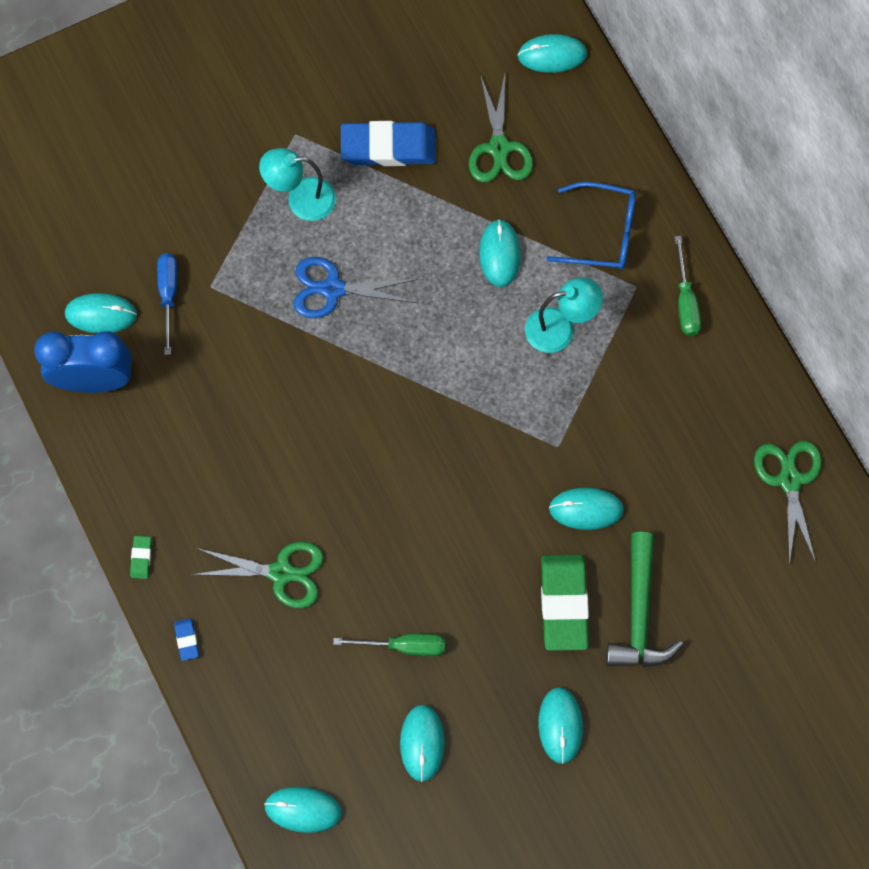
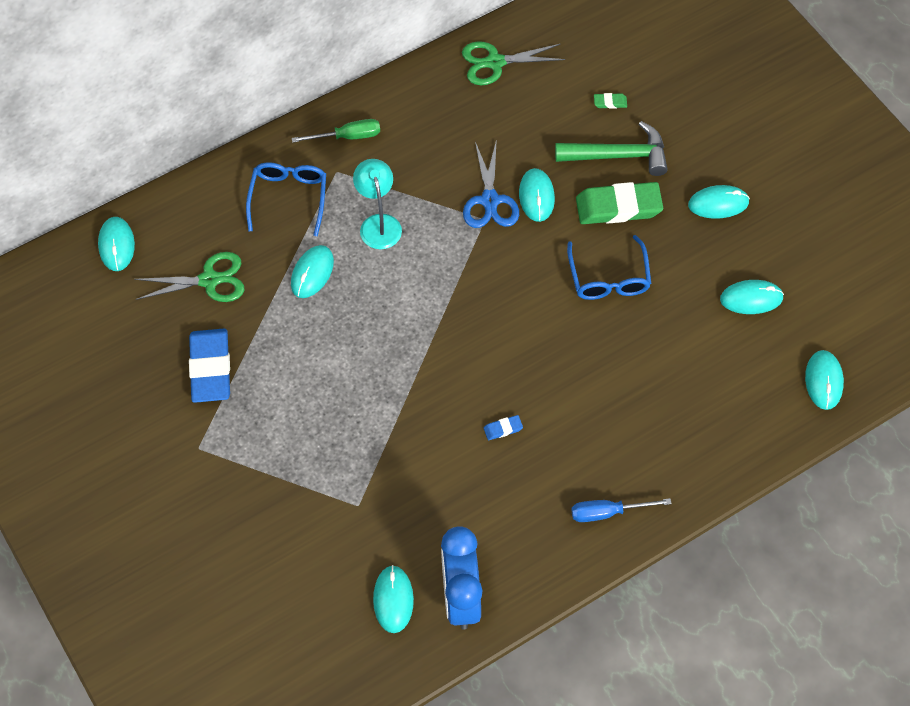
camera: 95 degrees left, 10 degrees down
(141, 558) = (627, 534): green eraser -> green eraser (610, 102)
(168, 295) = (369, 541): blue screwdriver -> blue screwdriver (607, 512)
(187, 640) = (696, 487): blue eraser -> blue eraser (503, 429)
(281, 573) = (624, 417): green scissors -> none
(301, 199) = (265, 436): turquoise lamp -> none
(332, 289) = (354, 401): blue scissors -> blue scissors (490, 200)
(404, 646) = (673, 318): green screwdriver -> none
(464, 579) = (608, 278): none -> blue glasses
(499, 254) = (312, 273): turquoise mouse -> turquoise mouse turned 60 degrees counterclockwise

